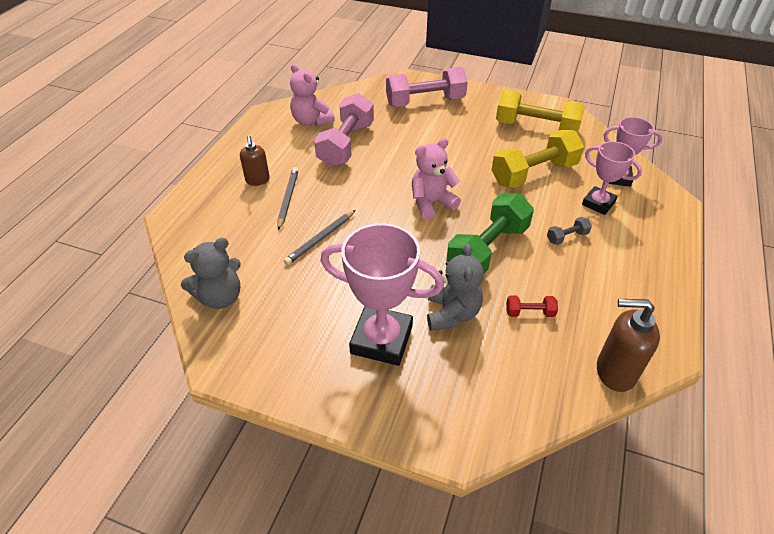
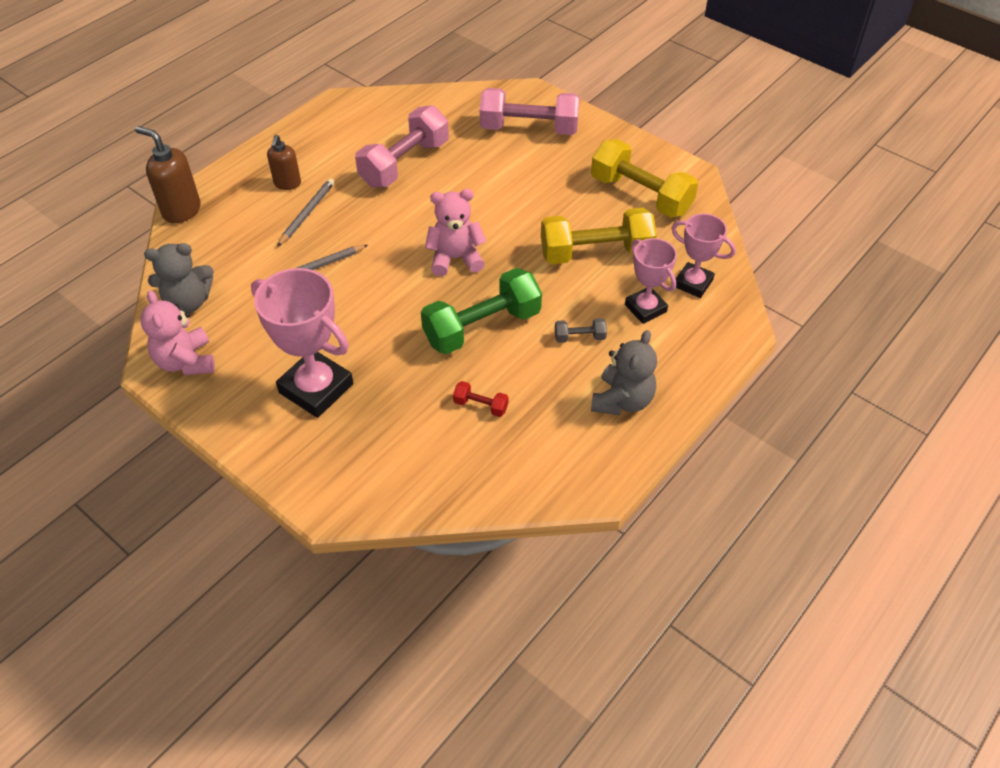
camera: 20 degrees right, 5 degrees up
(311, 121) = (383, 124): pink teddy bear -> pink teddy bear (186, 361)
(452, 313) = (400, 383): grey teddy bear -> grey teddy bear (622, 400)
(614, 372) = (525, 489): brown soap dispenser -> brown soap dispenser (181, 210)

